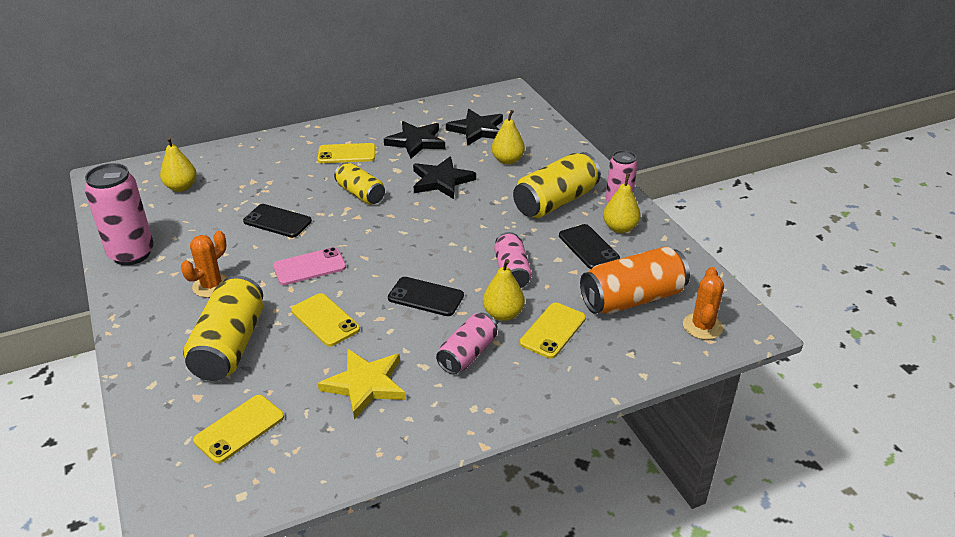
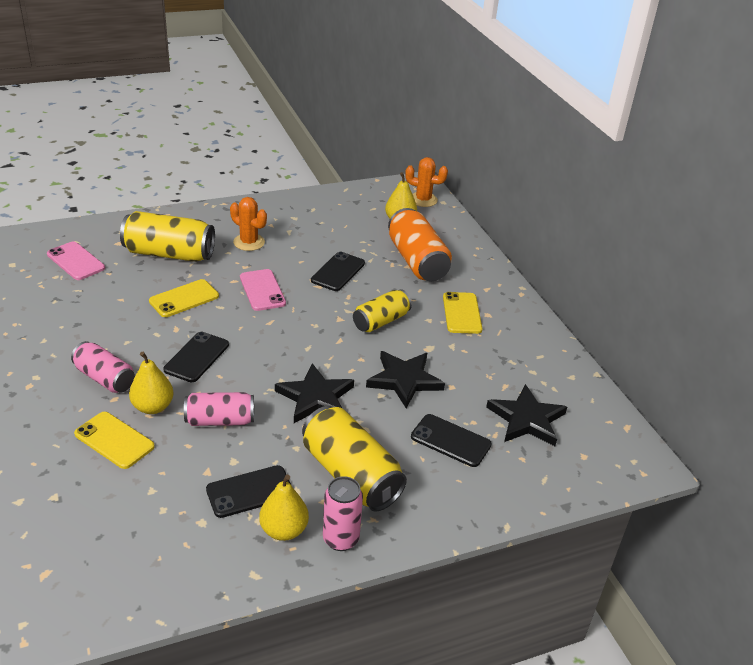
camera: 90 degrees right, 0 degrees up
(131, 254) = (301, 205): pink can -> none
(239, 428) = (76, 261): yellow phone -> pink phone
(365, 384) = (93, 319): yellow star -> none
(416, 142) = (492, 365): black star -> black star (315, 397)
(507, 160) = (450, 440): yellow pear -> black phone
(632, 299) = (141, 515): orange can -> orange can (417, 261)
(702, 326) = (69, 573): orange cactus -> orange cactus (423, 200)

